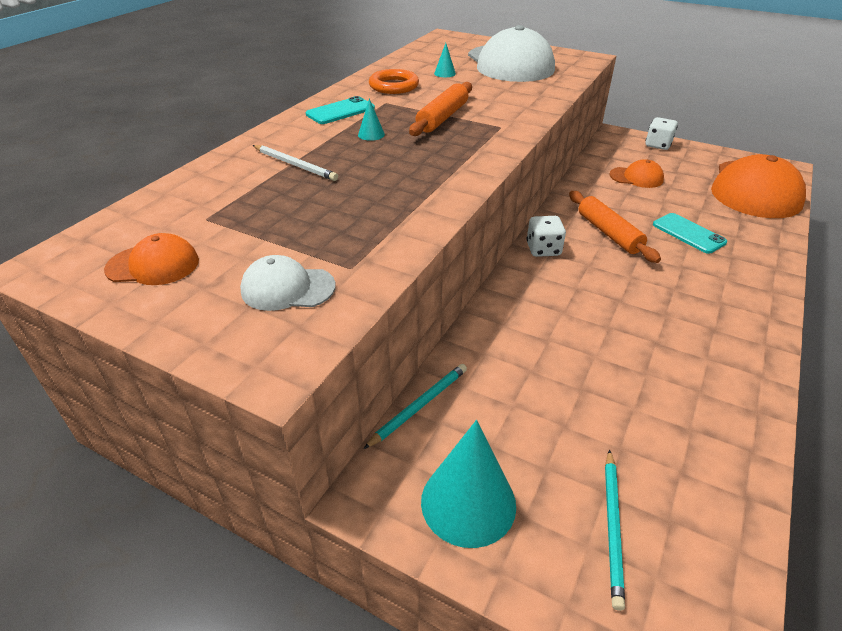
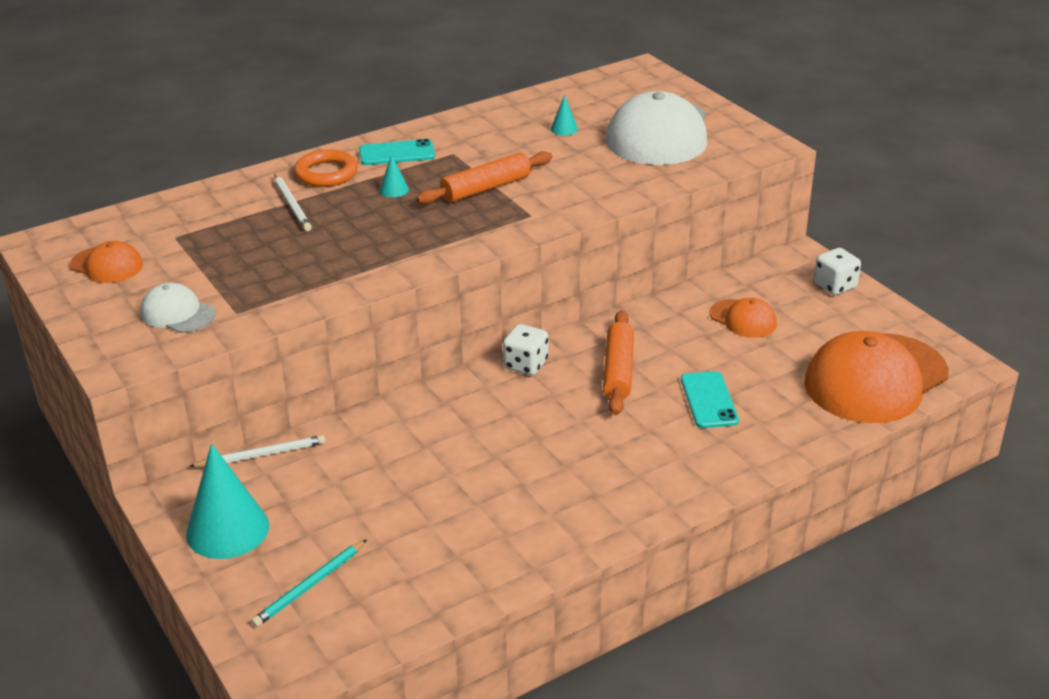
camera: 30 degrees right, 5 degrees down
(394, 86) = (487, 133): orange ring -> orange ring (326, 173)
(419, 406) = (261, 455): turquoise pencil -> white pencil

